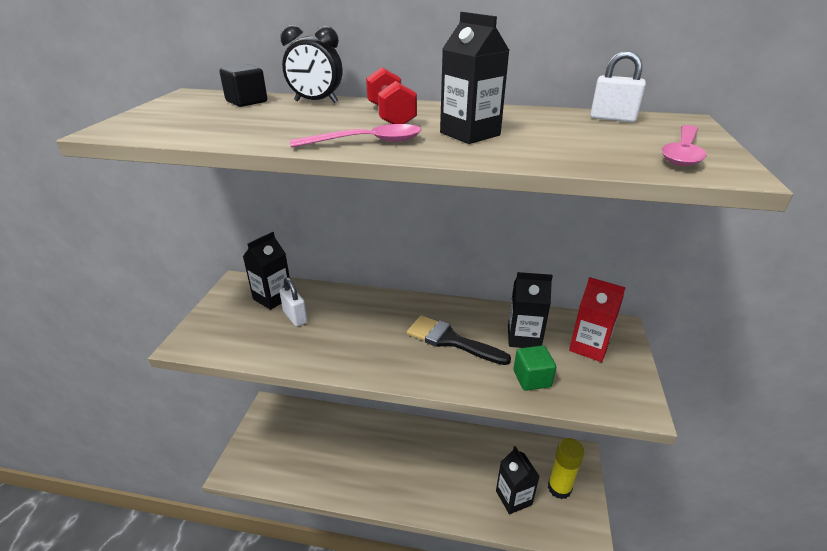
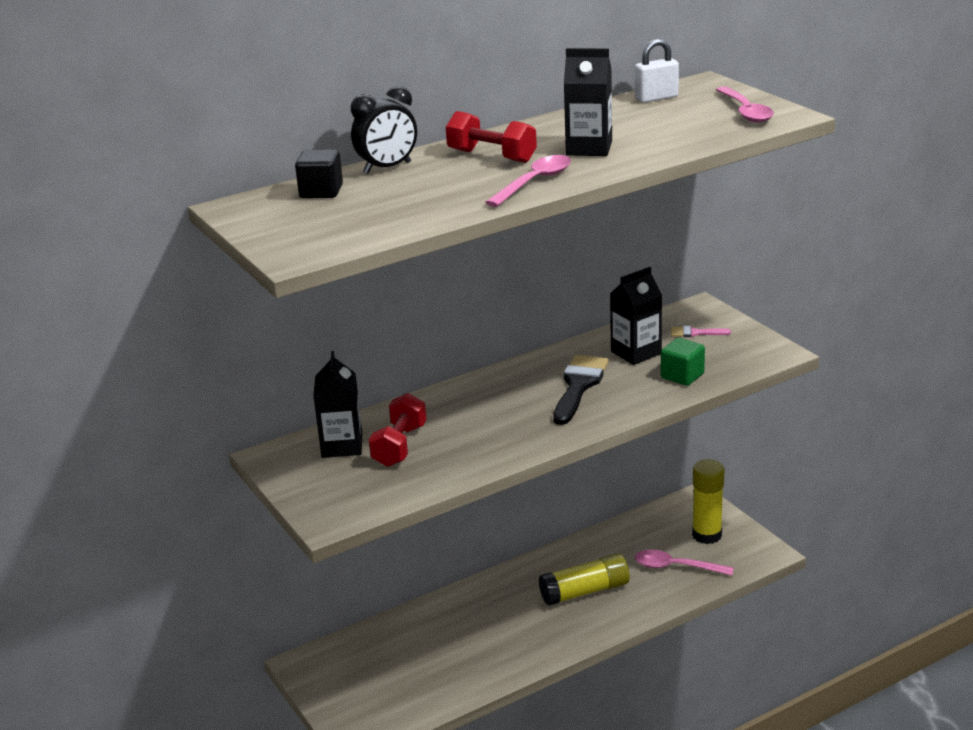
camera: 40 degrees left, 5 degrees down
(295, 317) = (400, 446): white padlock -> red dumbbell
(441, 471) = (585, 591): none -> yellow glue stick
(450, 340) = (579, 386): black brush -> black brush turned 120 degrees clockwise
(513, 498) = (676, 567): black carton -> pink spoon
(589, 347) = (695, 333): red carton -> pink brush

